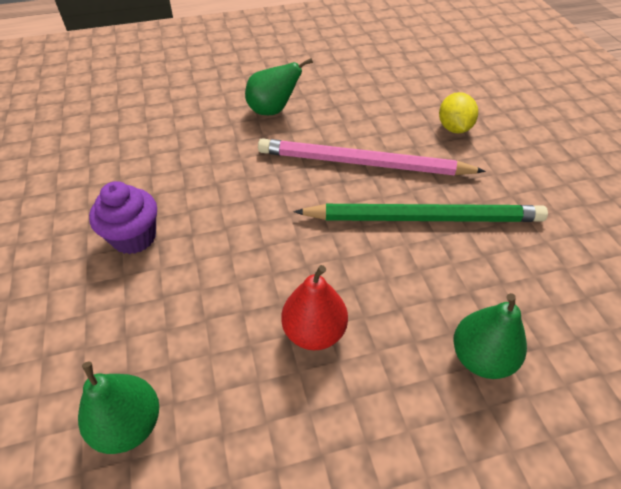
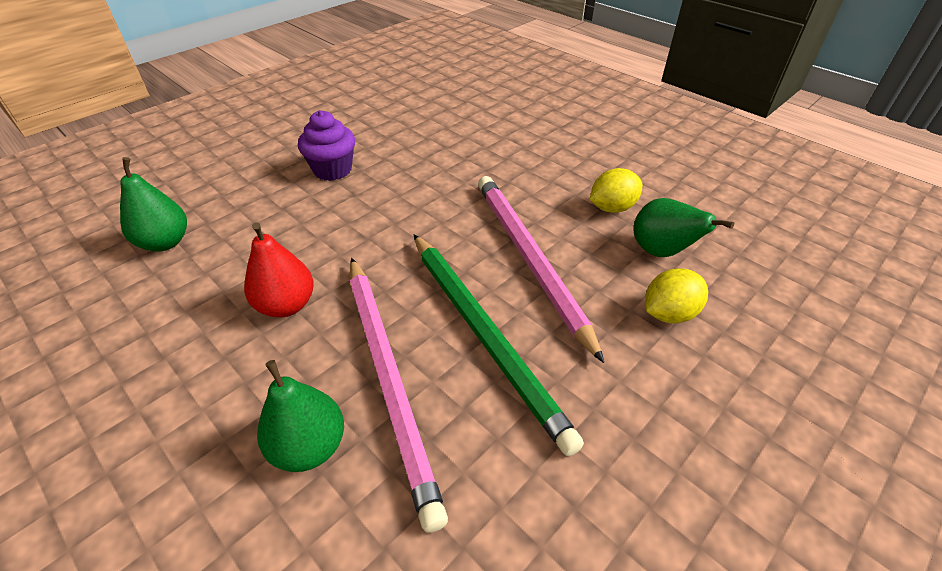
camera: 60 degrees right, 5 degrees down
(273, 110) = (548, 173): green pear -> green pear (661, 252)
(340, 101) = (612, 208): none -> yellow lemon
(437, 286) = (389, 377): none -> pink pencil

